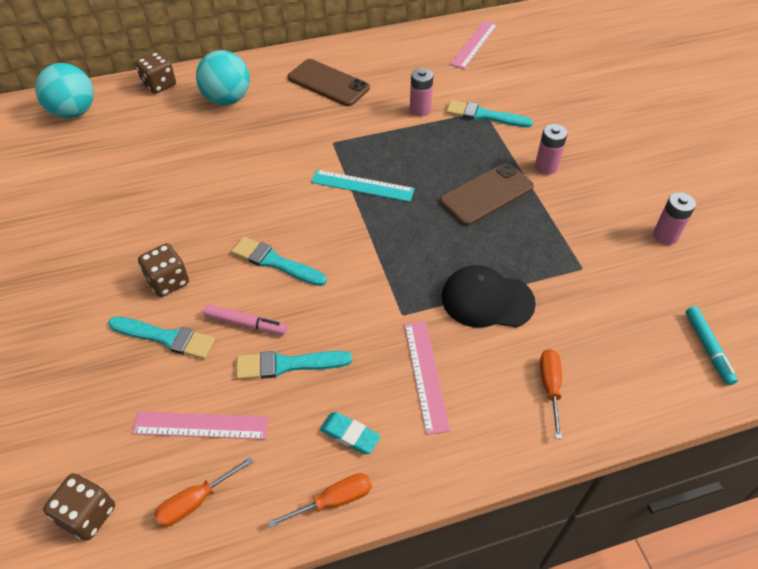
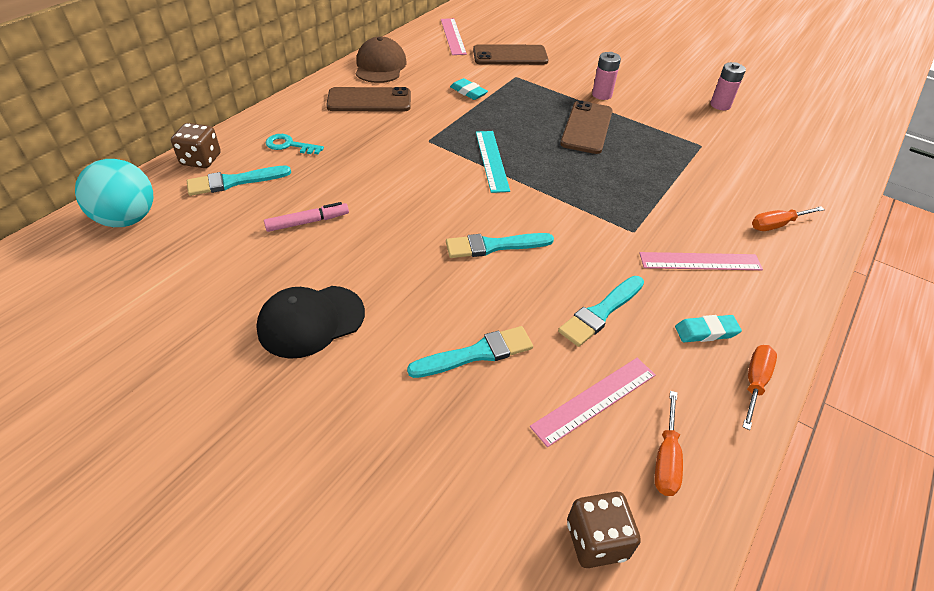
camera: 40 degrees left, 5 degrees down
(168, 281) = (419, 309): brown dice -> none
(227, 99) = (289, 145): turquoise ball -> turquoise key
(246, 324) = (530, 303): pink marker -> pink marker (308, 222)
(362, 186) = (492, 160): turquoise ruler -> turquoise ruler turned 75 degrees counterclockwise
(374, 52) = (380, 66): none -> brown cap
(420, 110) = (468, 92): pink battery -> turquoise eraser
(426, 375) = (700, 261): pink ruler -> pink ruler turned 45 degrees counterclockwise
(484, 115) = (520, 79): turquoise brush -> turquoise brush (234, 182)
(487, 300) = (673, 193): black cap -> black cap (311, 321)
(504, 86) = (510, 56): none -> brown phone
(550, 388) = (777, 225): orange screwdriver -> orange screwdriver turned 75 degrees counterclockwise
(708, 348) = (820, 156): turquoise marker -> none

